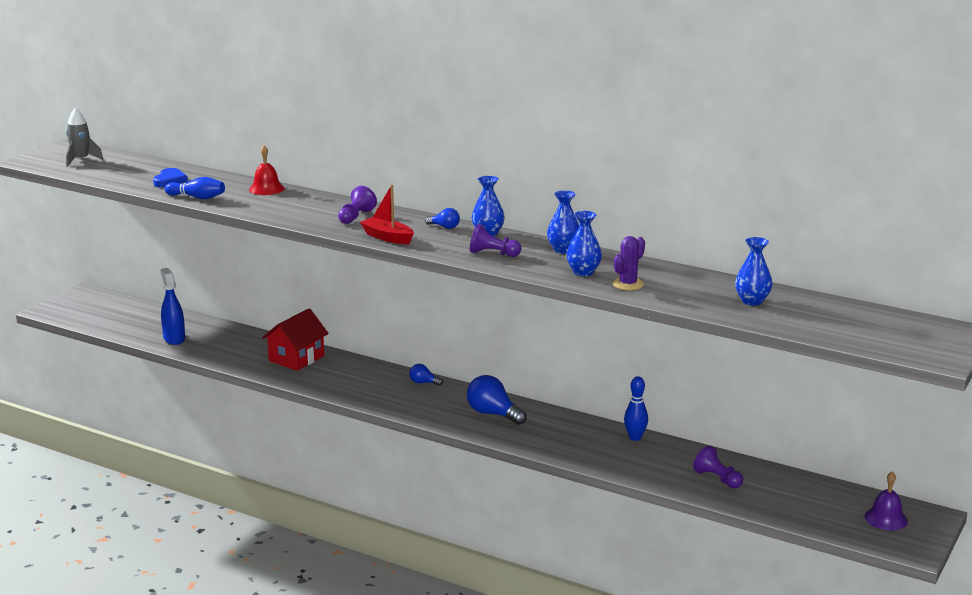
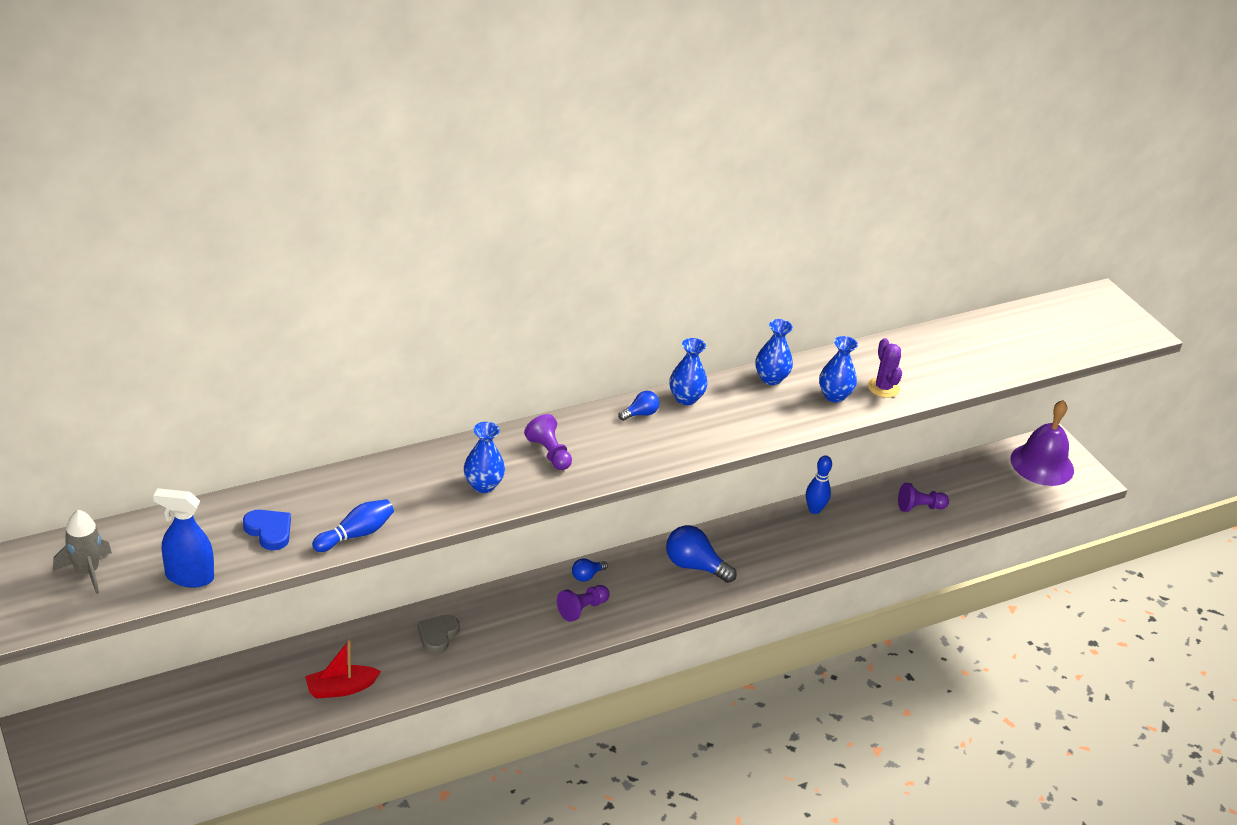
camera: 60 degrees left, 15 degrees up
(174, 338) = (278, 707): blue spray bottle -> blue spray bottle (189, 577)
(266, 189) = (388, 473): red bell -> none
(296, 358) = (437, 635): red house -> grey heart
(387, 237) = (631, 461): red boat -> red boat (341, 688)
(493, 254) = (740, 421): purple pawn -> purple pawn (582, 609)
(493, 414) = (694, 566): blue light bulb -> blue light bulb turned 45 degrees clockwise
(752, 301) = (973, 349): blue vase -> blue vase (483, 485)
(886, 518) = (1042, 464): purple bell -> purple bell, size x1.70

